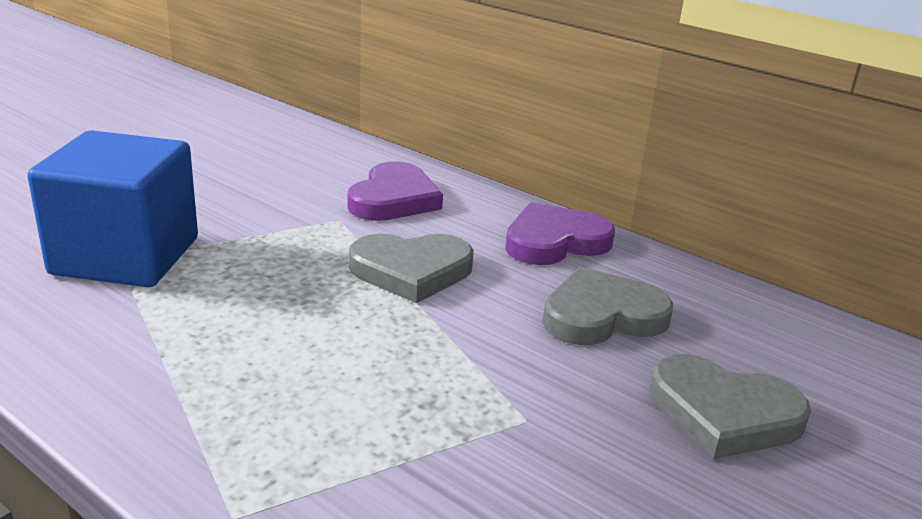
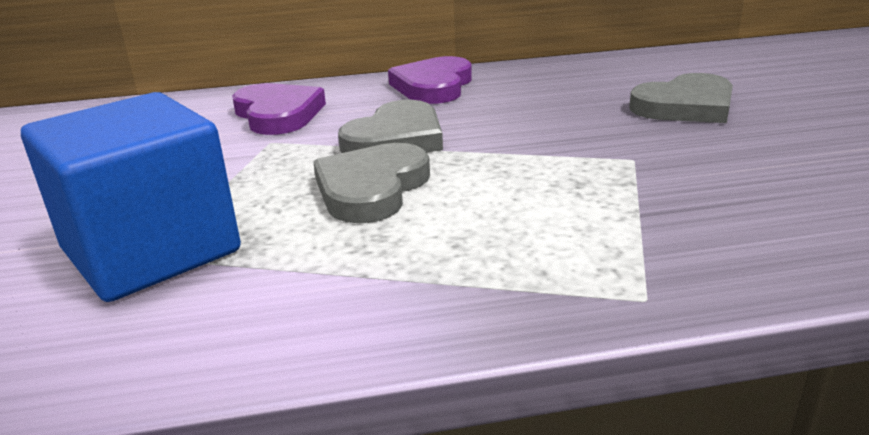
camera: 45 degrees left, 0 degrees up
(602, 315) = (543, 102): grey heart -> grey heart (371, 188)

